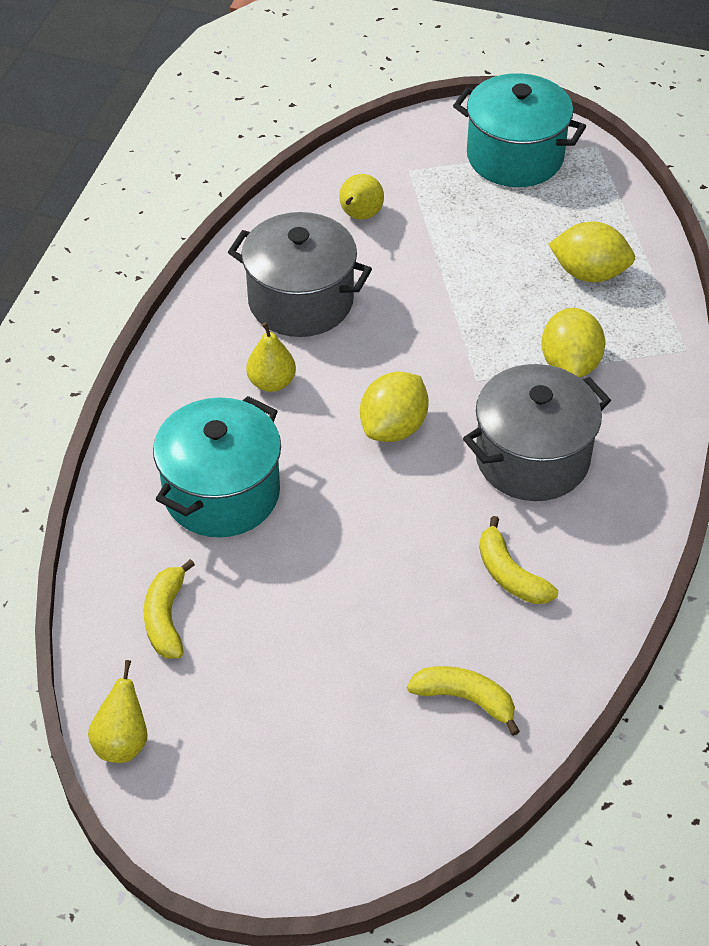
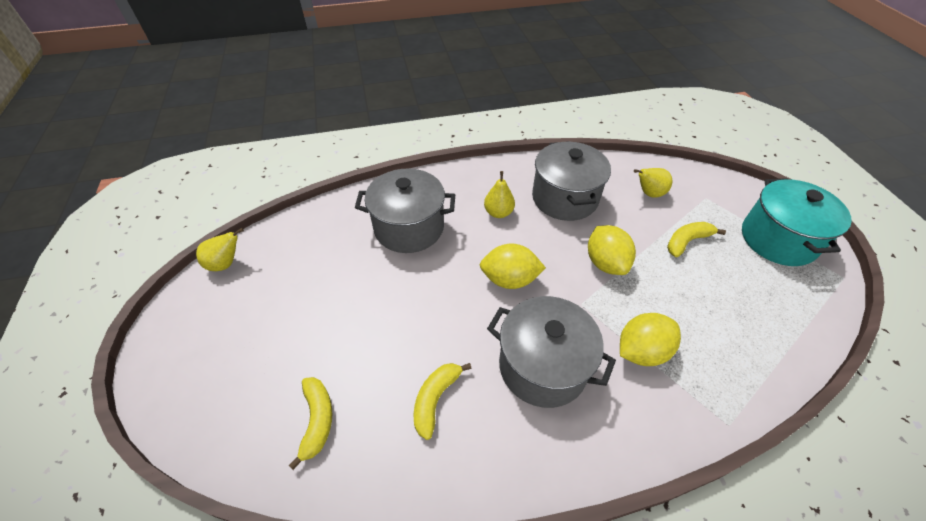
camera: 60 degrees right, 0 degrees up
(166, 618) = (314, 244): yellow banana -> yellow banana (687, 241)
(222, 493) = (409, 228): turquoise pot -> grey pot
(589, 273) = (731, 325): yellow lemon -> yellow lemon (605, 263)

